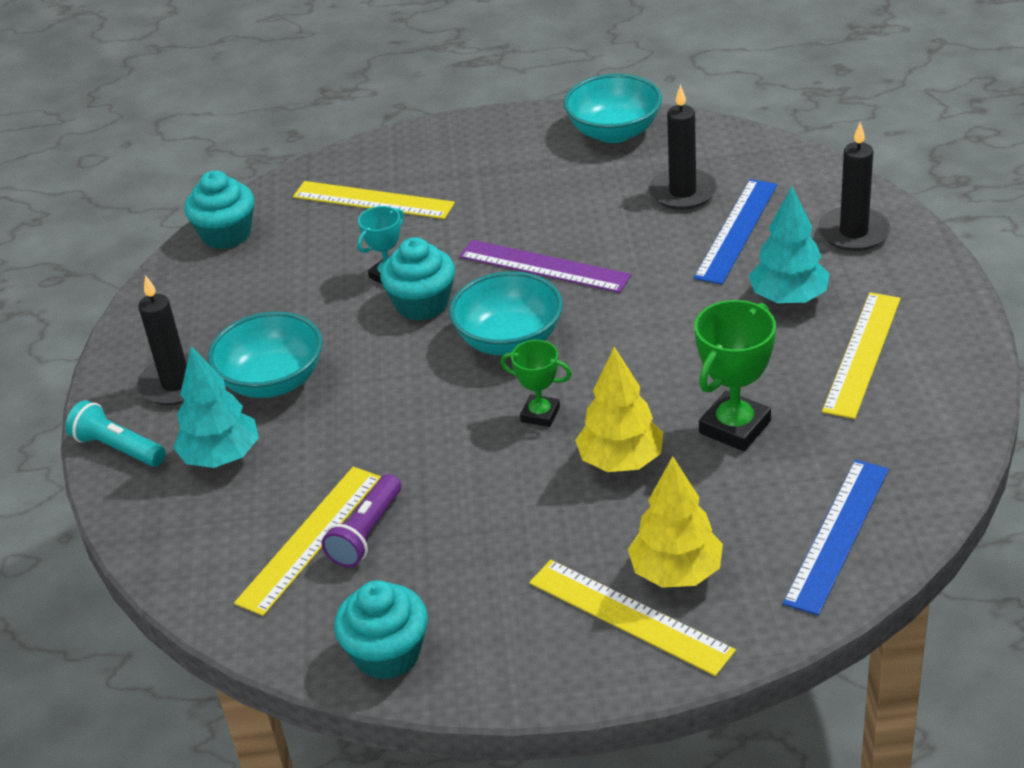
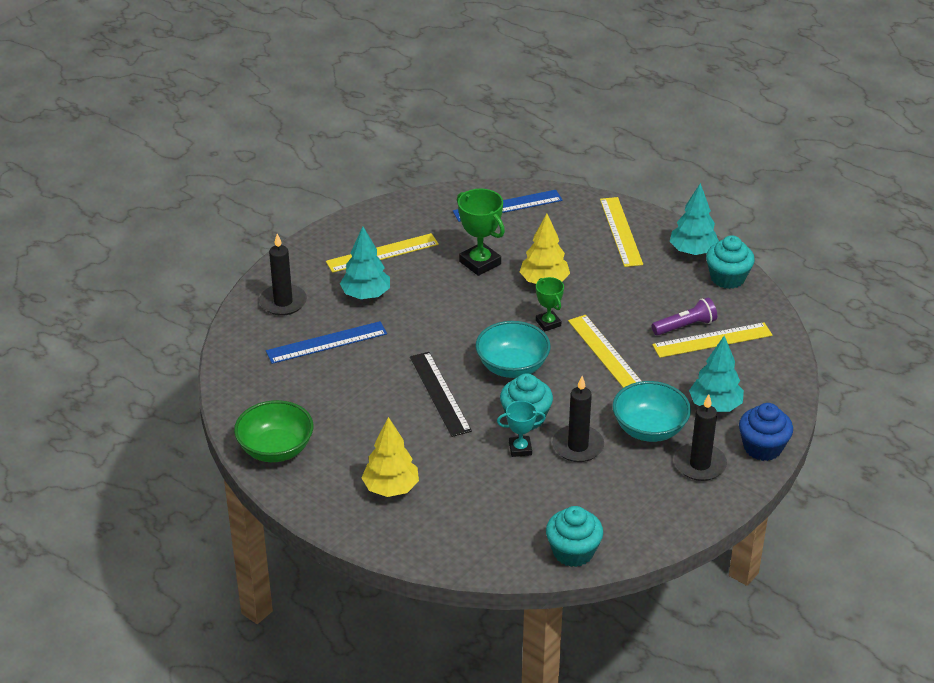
camera: 140 degrees left, 0 degrees up
(118, 448) = (762, 447): turquoise flashlight -> blue cupcake
(373, 200) = (464, 509): yellow ruler -> yellow ruler (606, 353)
(487, 662) = (692, 251): none -> turquoise tree
(544, 266) = (440, 393): purple ruler -> black ruler
(614, 132) = (276, 449): turquoise bowl -> green bowl
(676, 573) = (583, 233): yellow tree -> yellow tree (391, 488)
(682, 192) = (311, 382): black candle -> black candle (578, 446)
(734, 427) = (480, 263): green trophy -> green trophy turned 60 degrees clockwise

